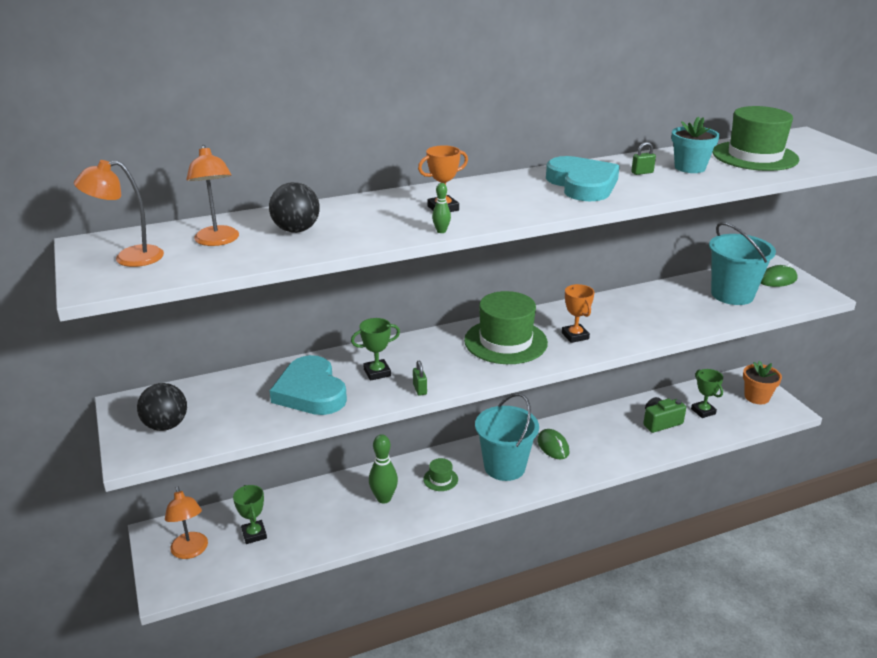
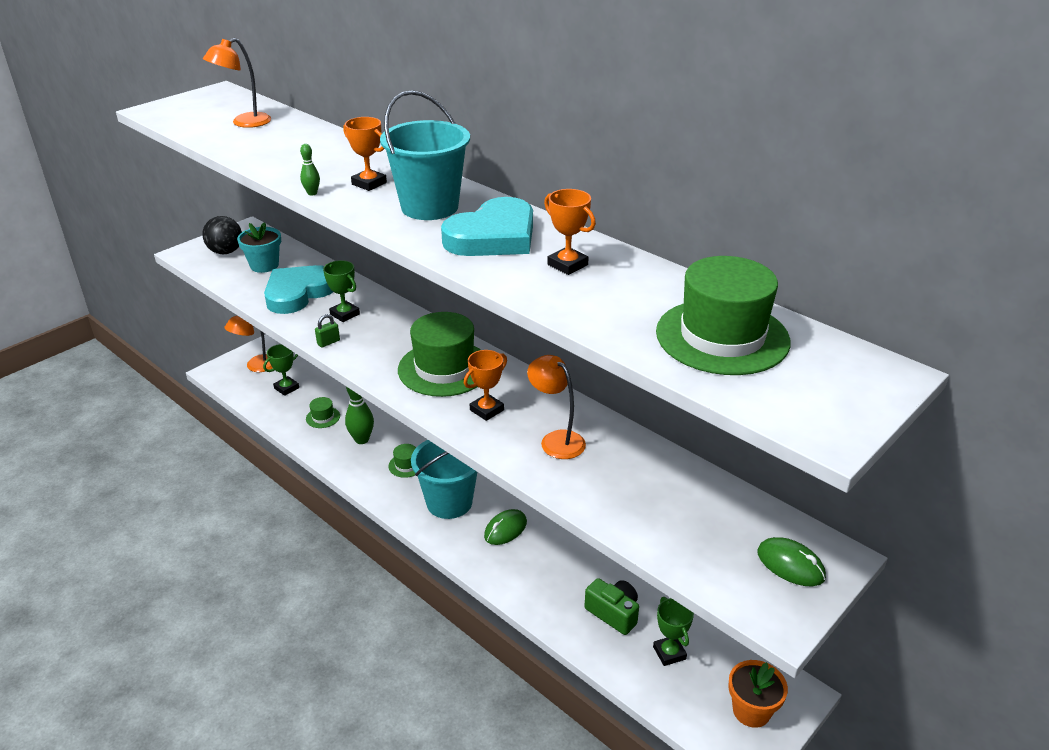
camera: 65 degrees right, 5 degrees up
(129, 258) = (200, 107): orange lamp -> orange lamp (556, 440)
(296, 230) = (281, 141): black ball -> none
(328, 517) = (323, 417): none -> green hat
(642, 172) = (567, 265): green padlock -> orange trophy
(690, 167) = (619, 293): turquoise flower pot -> turquoise flower pot (264, 265)
(703, 411) = (669, 653): green trophy -> green trophy turned 60 degrees counterclockwise
(732, 295) = (696, 522): turquoise bucket -> turquoise bucket (429, 207)

